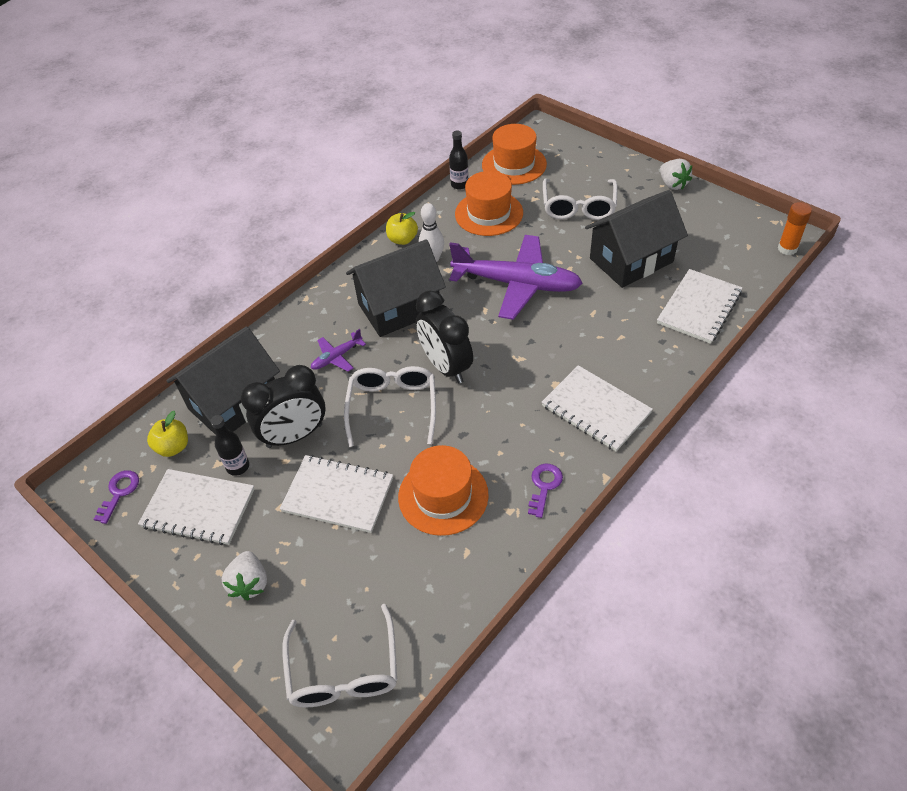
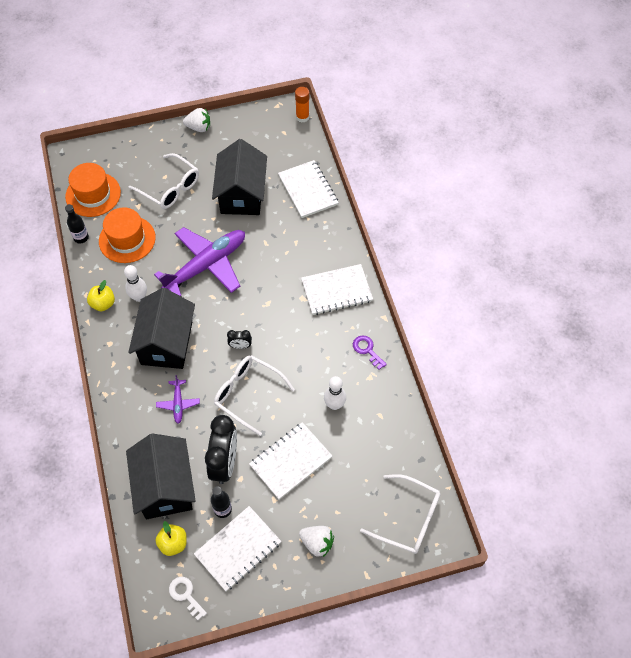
camera: 60 degrees left, 10 degrees up
(119, 492) = (185, 595): purple key -> white key
(443, 495) = (334, 405): orange hat -> white bowling pin
(446, 366) = (240, 346): black clock -> black clock, size x0.45

